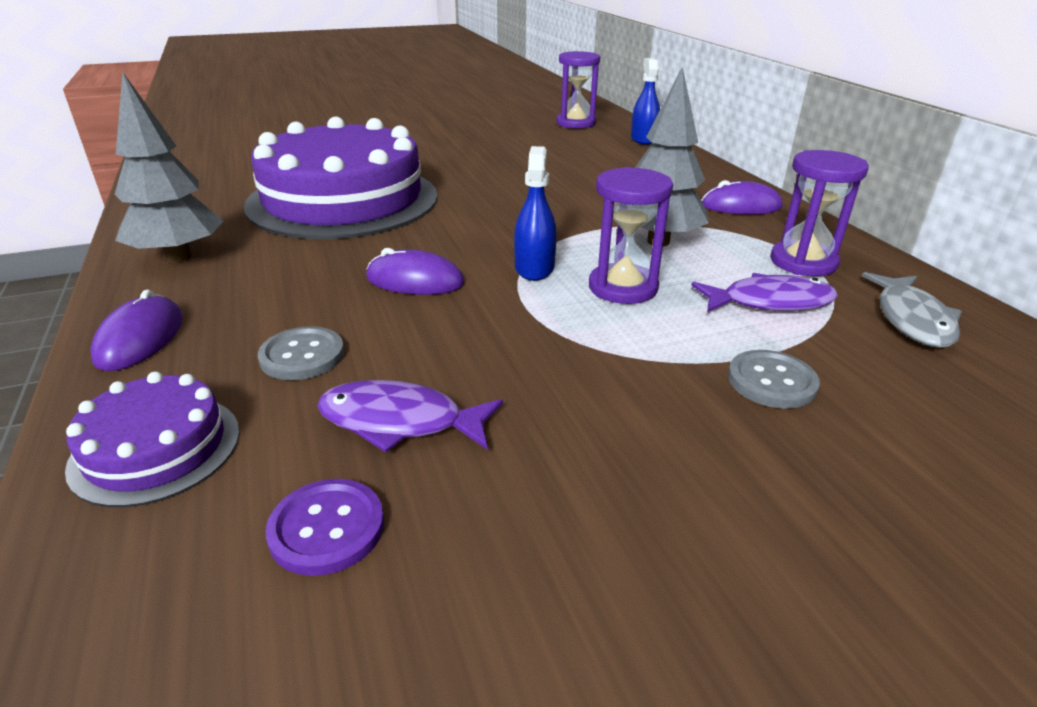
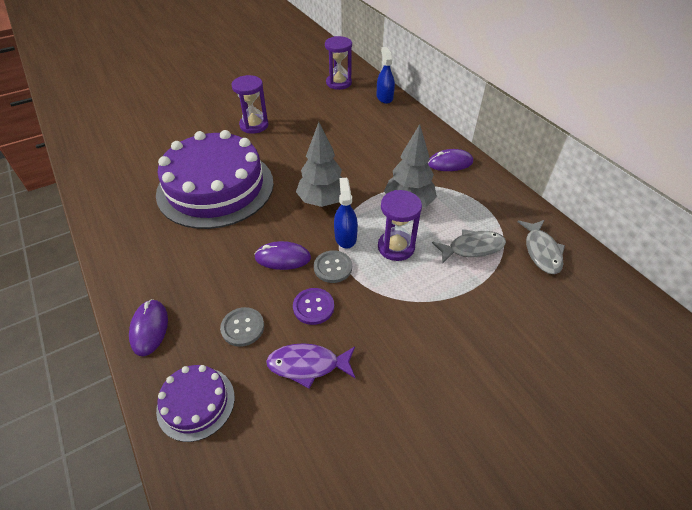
camera: 10 degrees left, 15 degrees up
(179, 257) = (138, 257): grey tree -> grey tree (322, 201)
(327, 528) = (295, 435): purple button -> purple button (313, 307)
(769, 302) = (472, 248): purple fish -> grey fish
(771, 381) = (477, 308): grey button -> grey button (333, 267)
(803, 262) = (487, 211): purple hourglass -> purple hourglass (254, 125)

